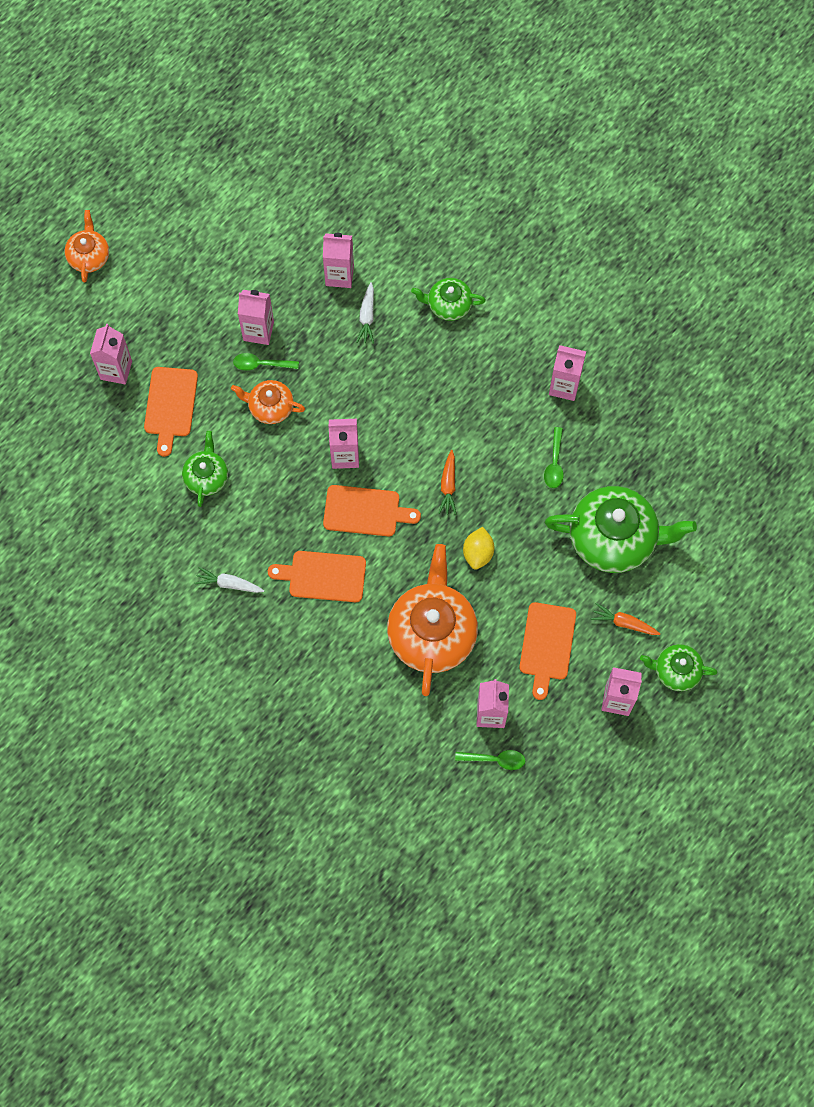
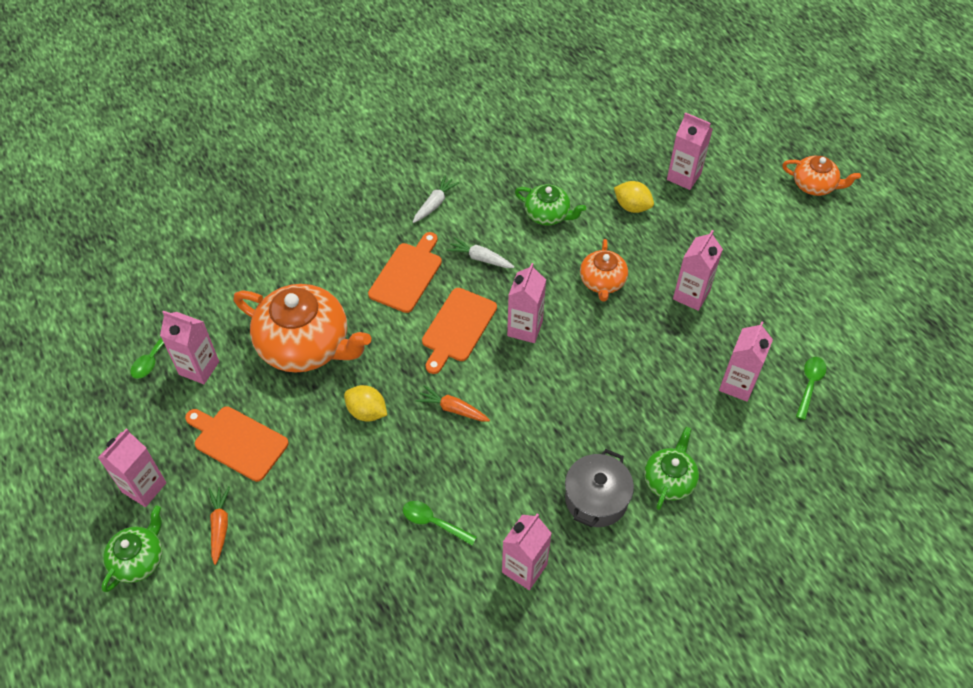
camera: 110 degrees right, 15 degrees down
(170, 406) = (632, 206): orange cutting board -> yellow lemon
(261, 364) = (652, 287): green spoon -> green spoon (809, 384)
(270, 407) = (602, 282): orange teapot -> orange teapot turned 150 degrees clockwise
(367, 317) = (678, 395): white carrot -> white carrot (480, 258)
(486, 352) = (596, 499): none -> grey pot
(614, 538) = (318, 552): green teapot -> none
(624, 623) = (220, 526): orange carrot -> orange carrot turned 45 degrees counterclockwise

